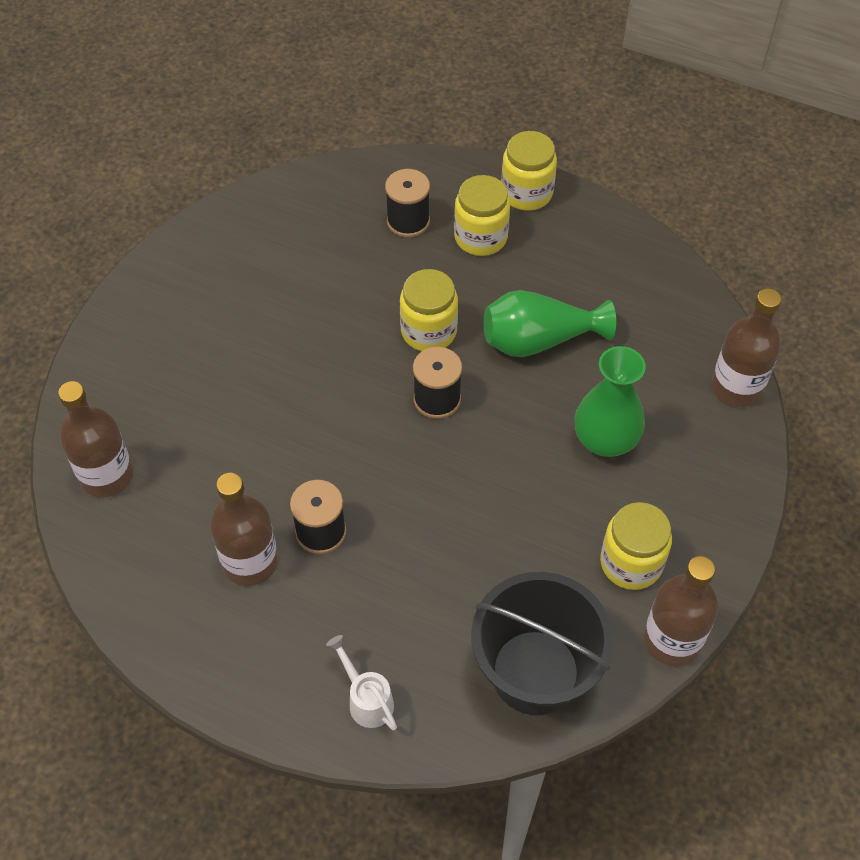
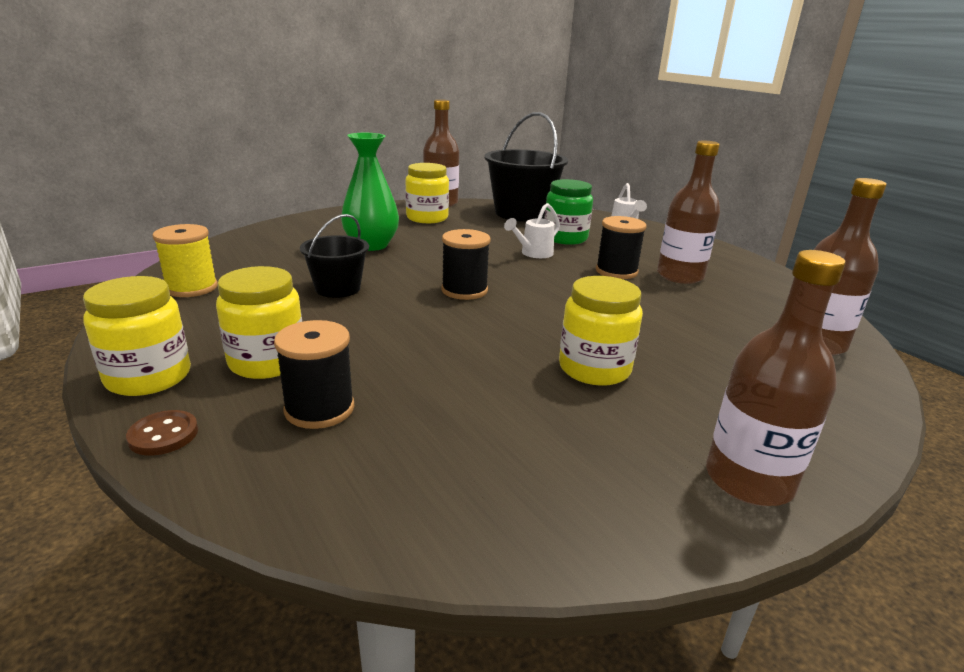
camera: 150 degrees left, 30 degrees down
(423, 603) = (565, 238): none -> green jar
(428, 331) = (422, 322): yellow jar -> yellow jar (594, 369)
(430, 526) = (533, 254): none -> white watering can
(462, 169) = (163, 435): none -> brown button
(539, 340) = (338, 288): green vase -> black bucket
(642, 277) = (191, 288): none -> yellow spool
(736, 387) = (252, 236): brown bottle -> brown bottle (748, 480)

